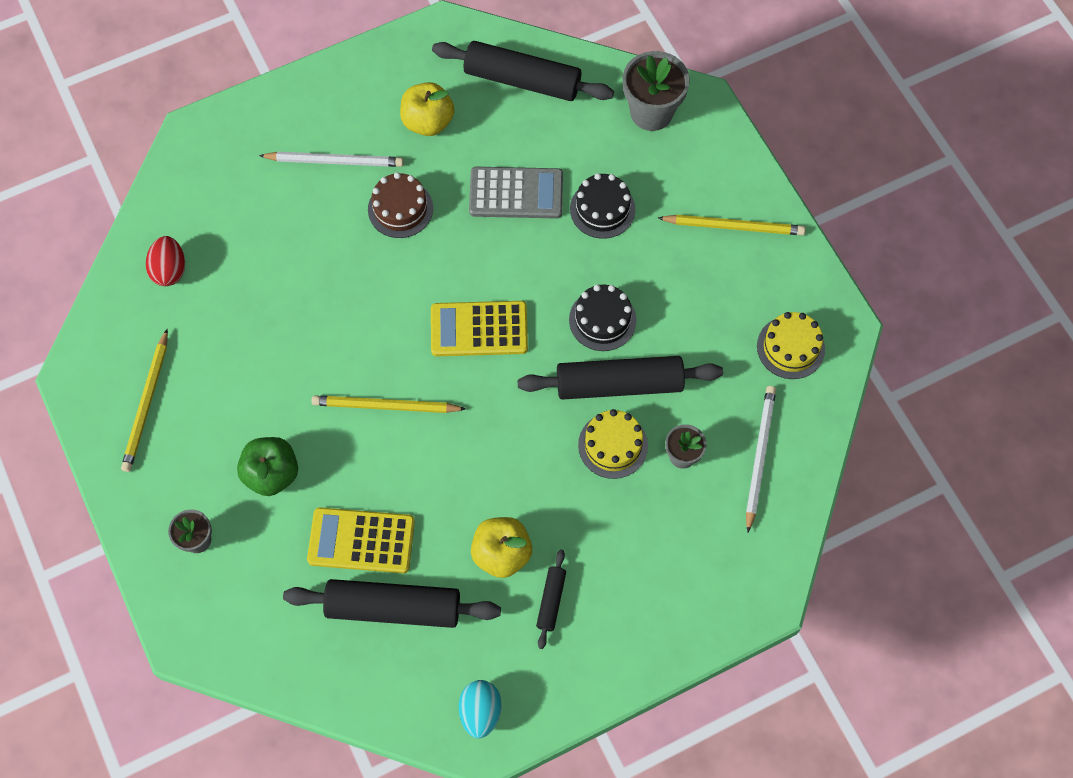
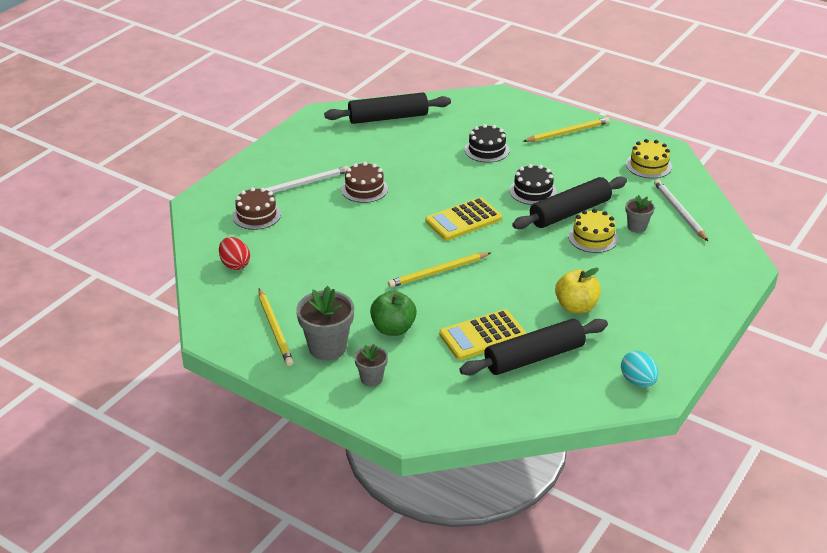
camera: 30 degrees left, 30 degrees down
(246, 193) = (256, 215): none -> brown cake
(428, 122) = (347, 150): yellow apple -> none
(516, 193) = (429, 160): grey calculator -> none
(551, 600) = (627, 315): black rolling pin -> none
(651, 112) = (476, 106): grey flower pot -> grey flower pot (327, 347)

